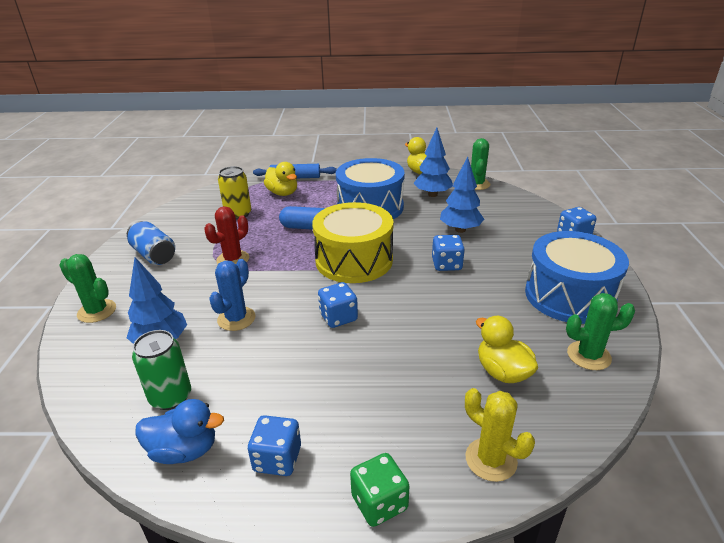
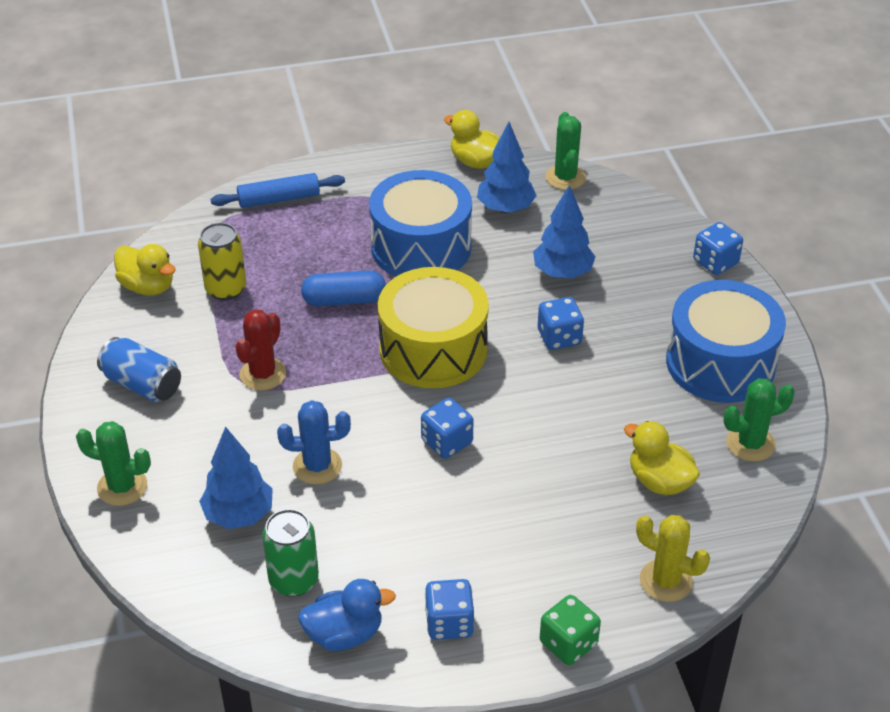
camera: 15 degrees left, 10 degrees up
(236, 319) = (317, 466): blue cactus -> blue cactus turned 75 degrees clockwise
(283, 193) = (274, 236): yellow duck -> yellow duck (148, 287)

